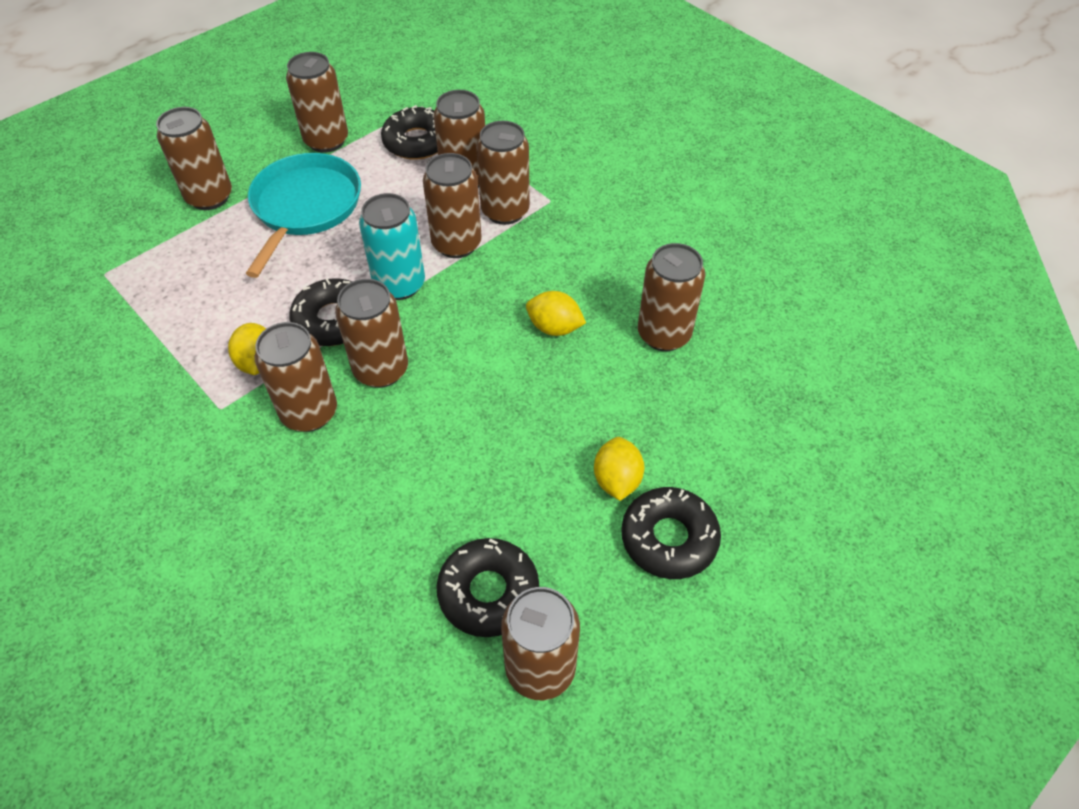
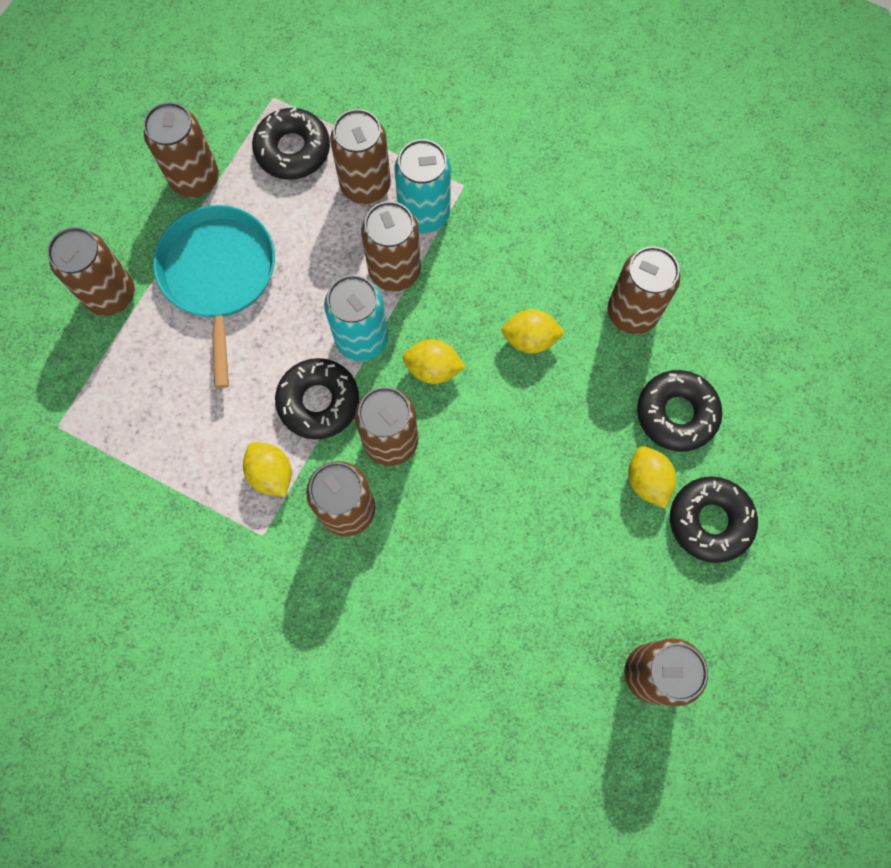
camera: 20 degrees left, 20 degrees up
(451, 325) = (433, 369): none -> yellow lemon
(488, 592) = (583, 624): black donut -> black donut (676, 414)
(505, 211) = (424, 214): brown can -> turquoise can

